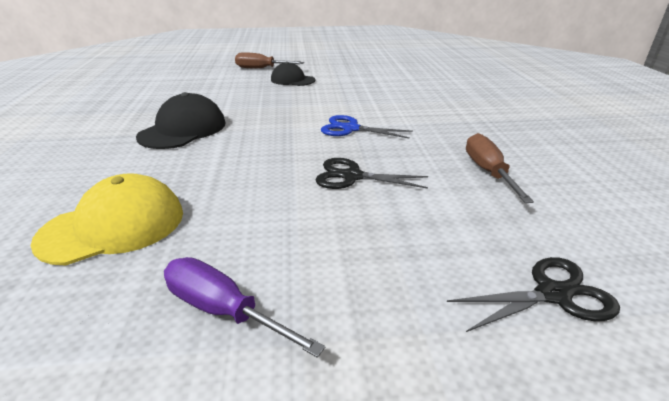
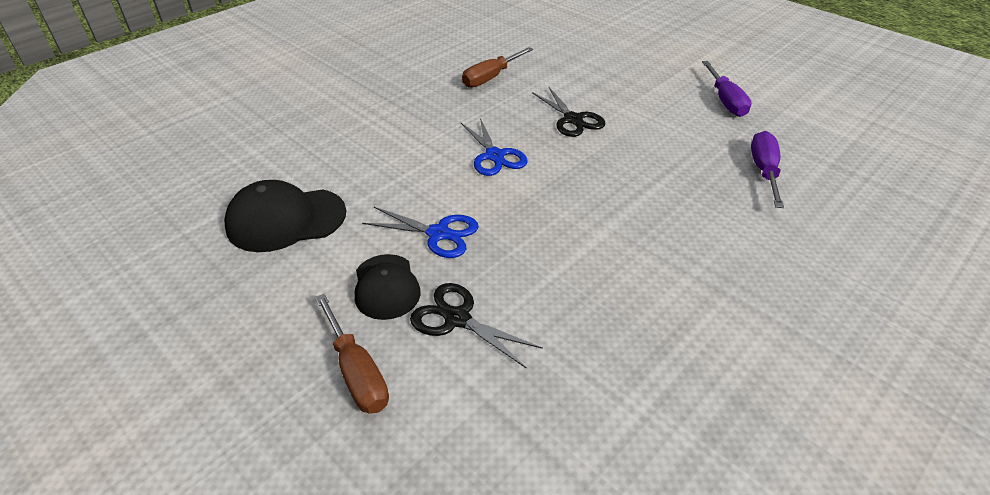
camera: 130 degrees left, 10 degrees up
(113, 226) = (764, 171): yellow cap -> purple screwdriver
(183, 129) = (643, 256): black cap -> black cap (286, 220)
(306, 95) = (438, 234): none -> blue scissors
(553, 294) = (587, 42): black scissors -> black scissors (457, 319)

